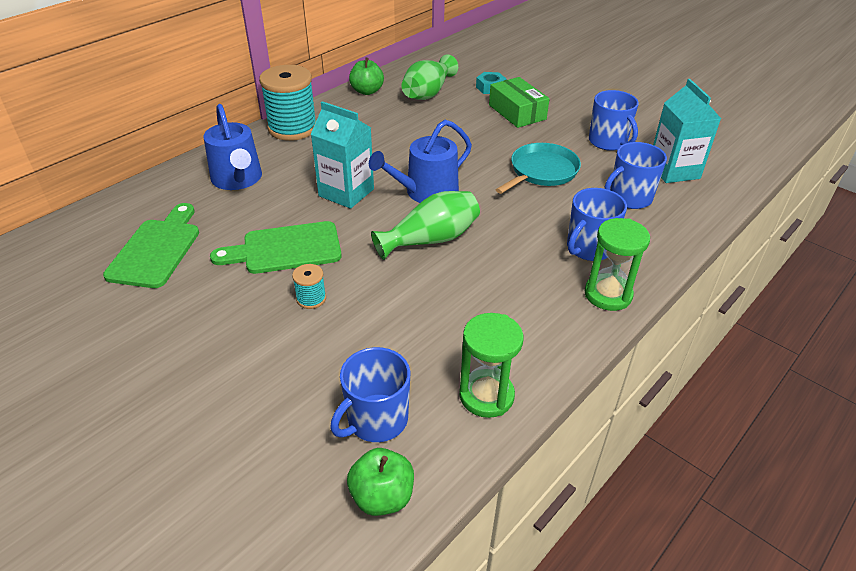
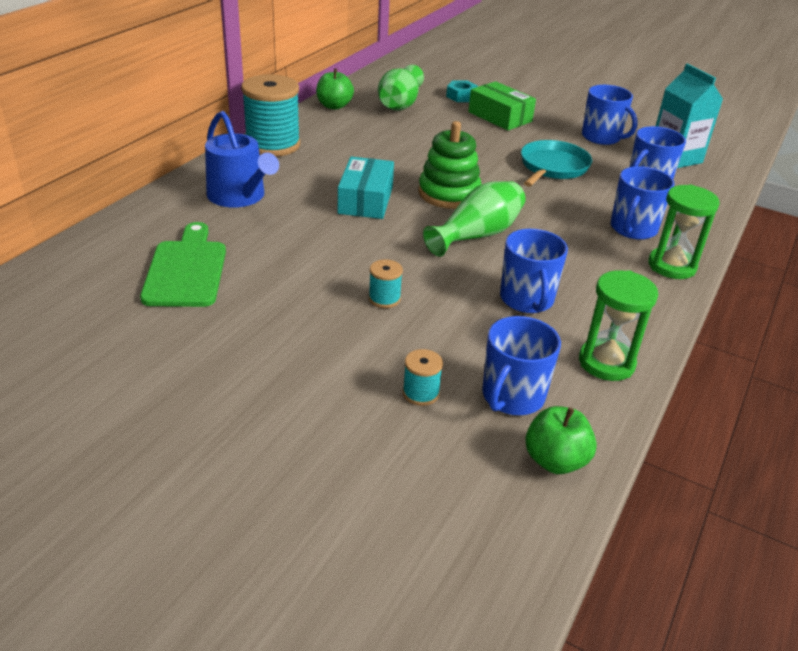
camera: 15 degrees left, 5 degrees down
(286, 249) = (331, 256): green cutting board -> none
(294, 403) = (420, 393): none -> turquoise spool
(346, 192) = (365, 200): turquoise carton -> turquoise box
(426, 192) = (449, 193): blue watering can -> green stacking toy
(443, 315) = (527, 299): none -> blue mug

